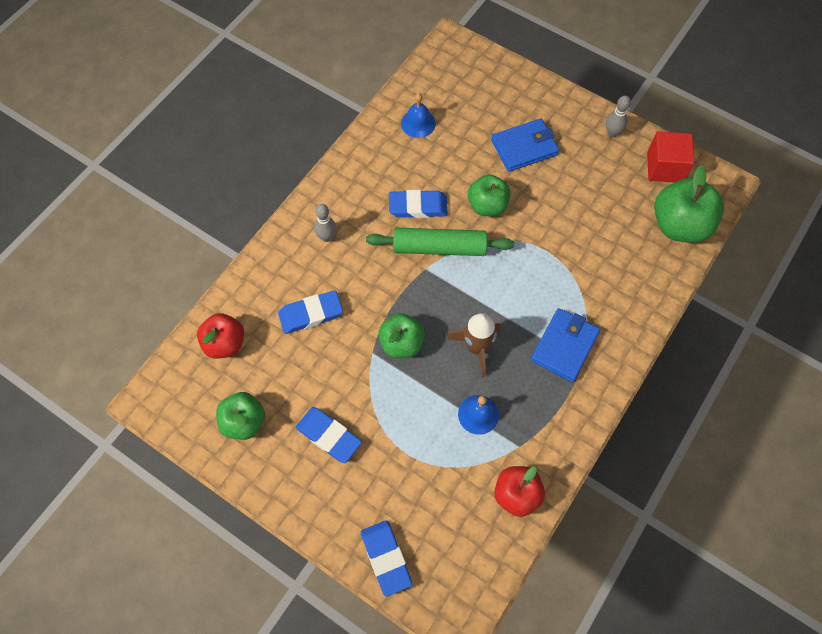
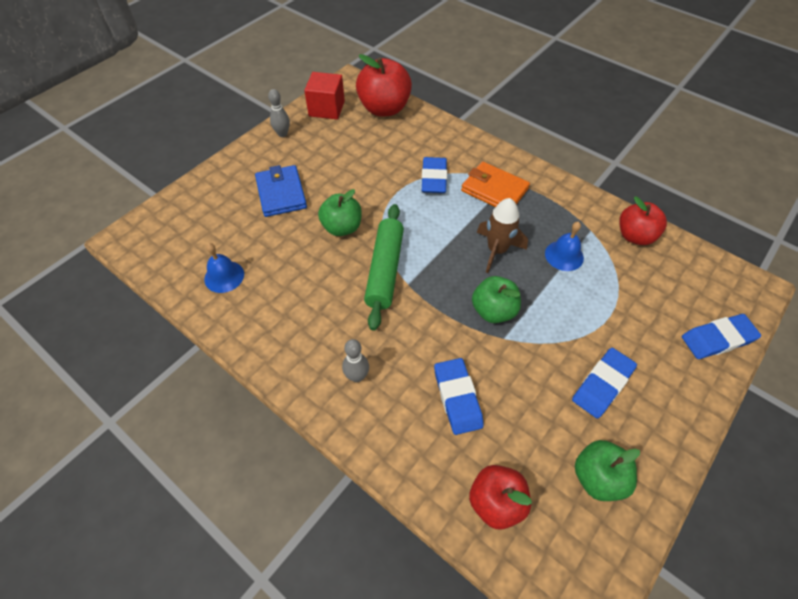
camera: 85 degrees left, 10 degrees down
(418, 206) = (332, 284): blue eraser -> blue eraser (433, 178)
(564, 346) = (494, 190): blue wallet -> orange wallet
(679, 225) = (384, 109): green apple -> red apple

